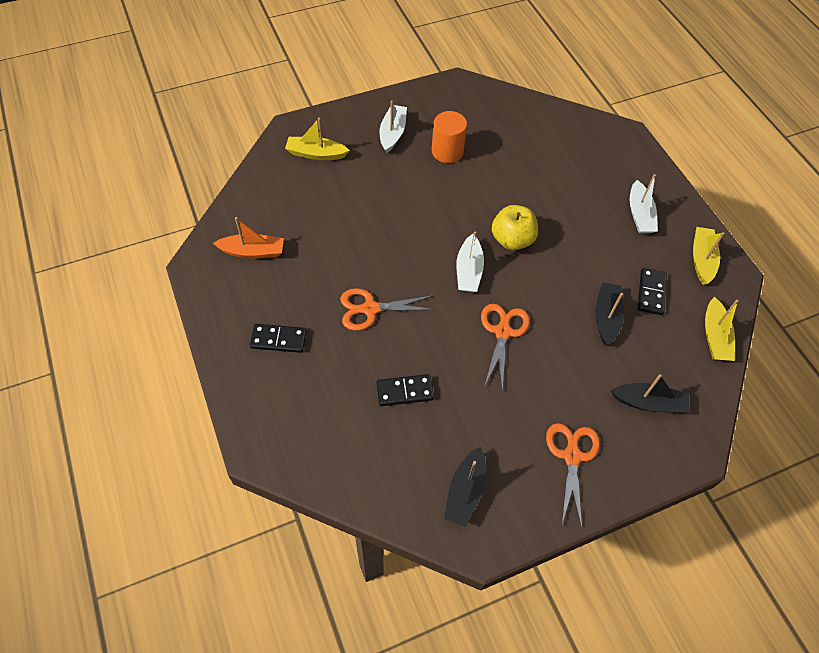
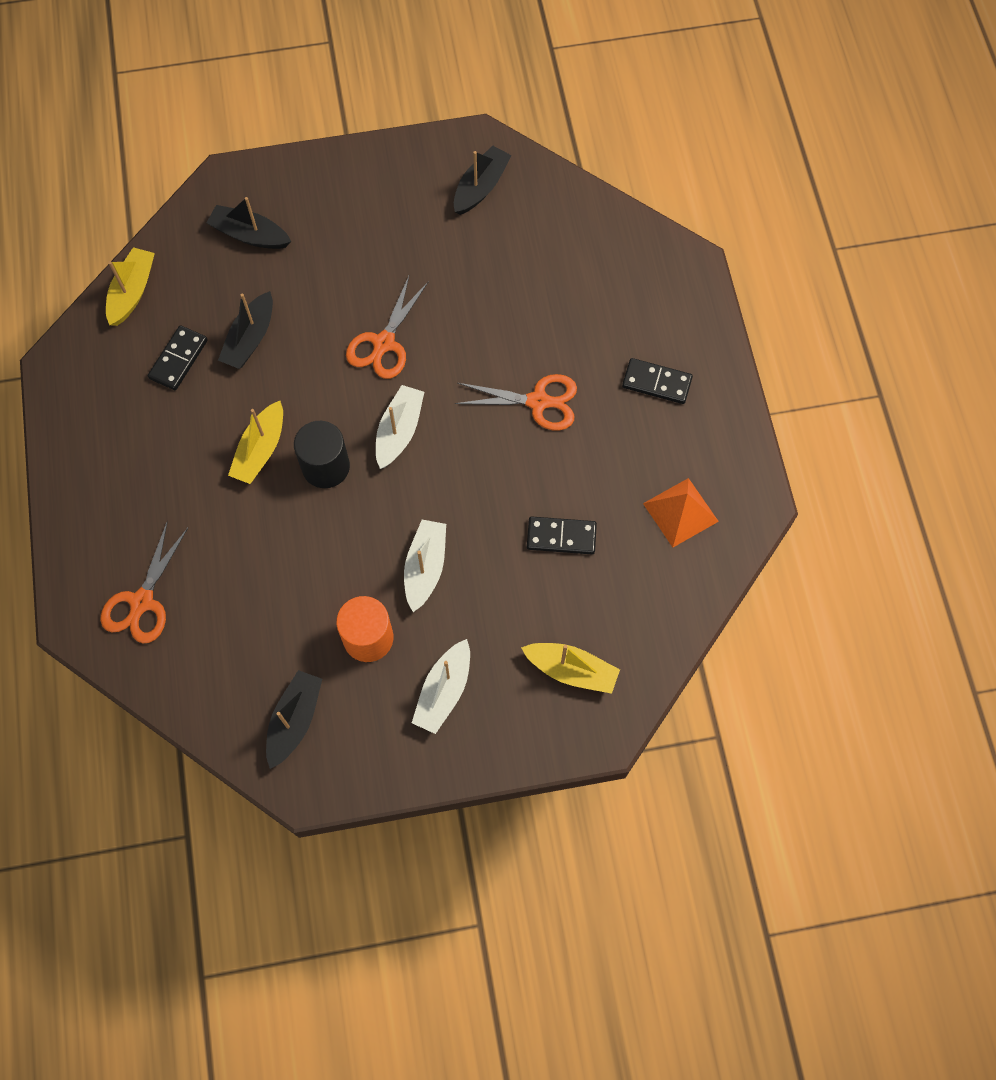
camera: 165 degrees left, 10 degrees up
(253, 251) = (680, 512): orange boat -> orange pyramid
(405, 391) = (519, 295): black domino -> black domino (561, 536)
(475, 108) = (294, 720): none -> black boat
(512, 240) = (326, 466): yellow apple -> black cylinder
(572, 456) = (358, 199): orange scissors -> orange scissors (142, 602)
(639, 214) = (133, 473): white boat -> white boat (425, 567)
(701, 259) = (87, 392): yellow boat -> yellow boat (260, 450)

